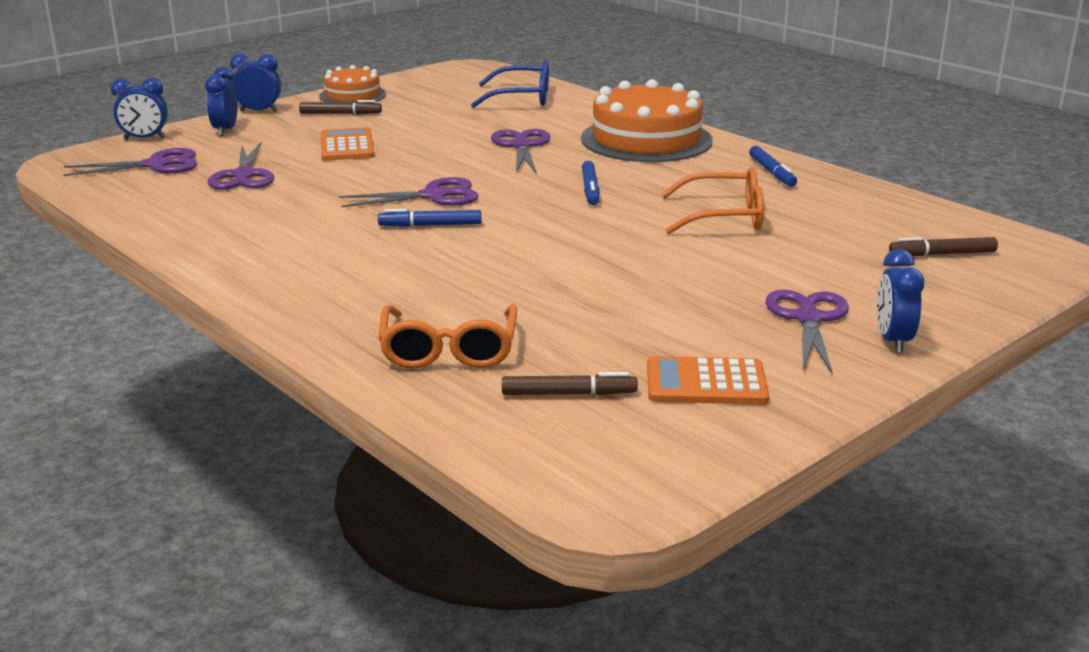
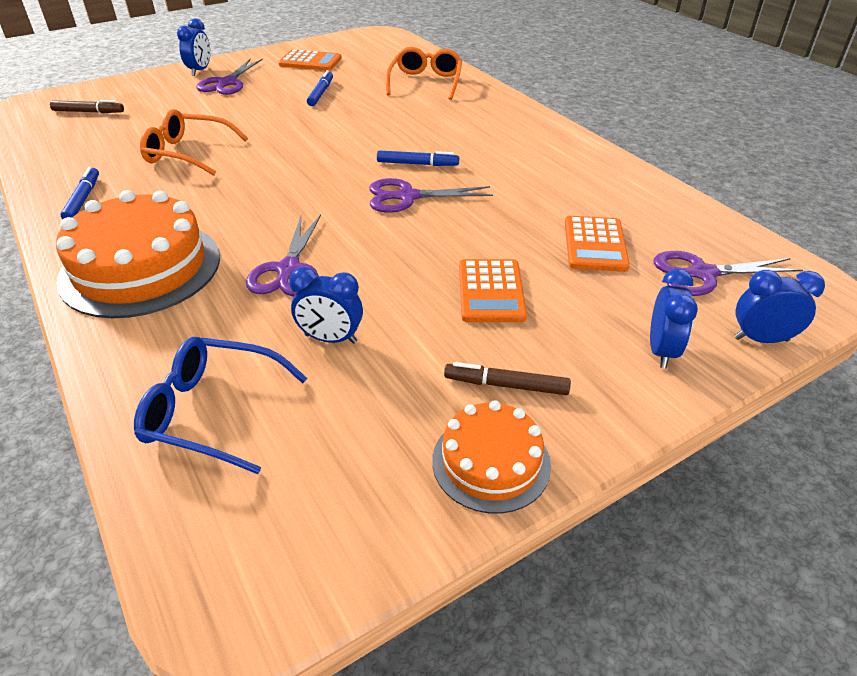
camera: 170 degrees left, 15 degrees up
(243, 175) = (595, 244): purple scissors -> orange calculator
(259, 111) = (637, 412): blue clock -> blue clock (331, 339)
(568, 394) = (375, 62): brown marker -> none
(590, 189) = (266, 192): blue marker -> blue marker (321, 93)

